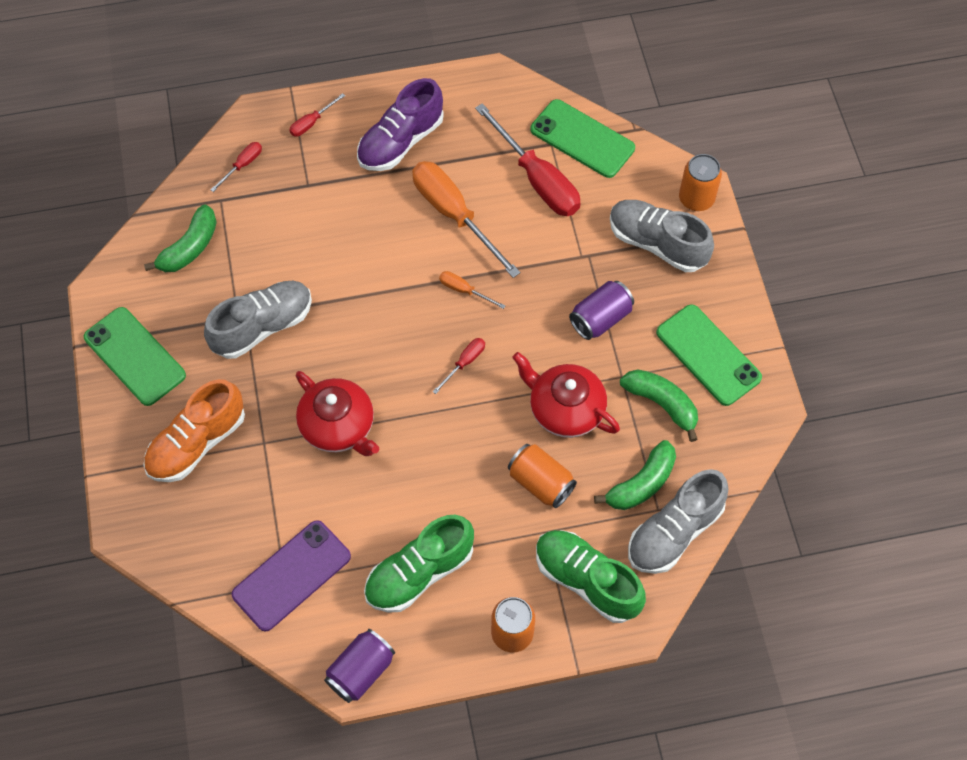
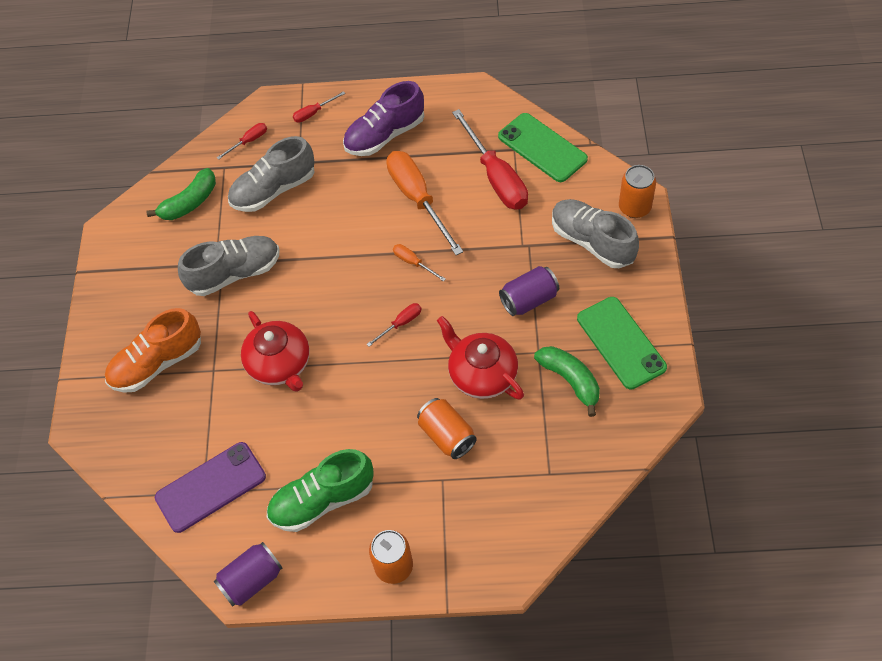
camera: 15 degrees right, 5 degrees down
(135, 356) = (123, 285): green phone -> none
(587, 580) = (471, 528): green shoe -> none
(641, 483) = (538, 448): green banana -> none
(674, 532) = (560, 496): grey shoe -> grey shoe (274, 190)

